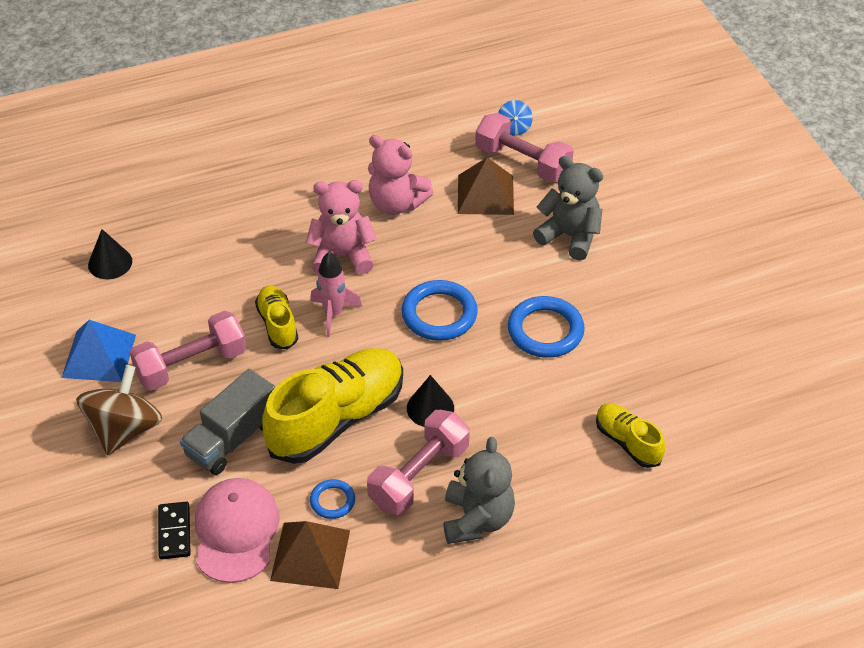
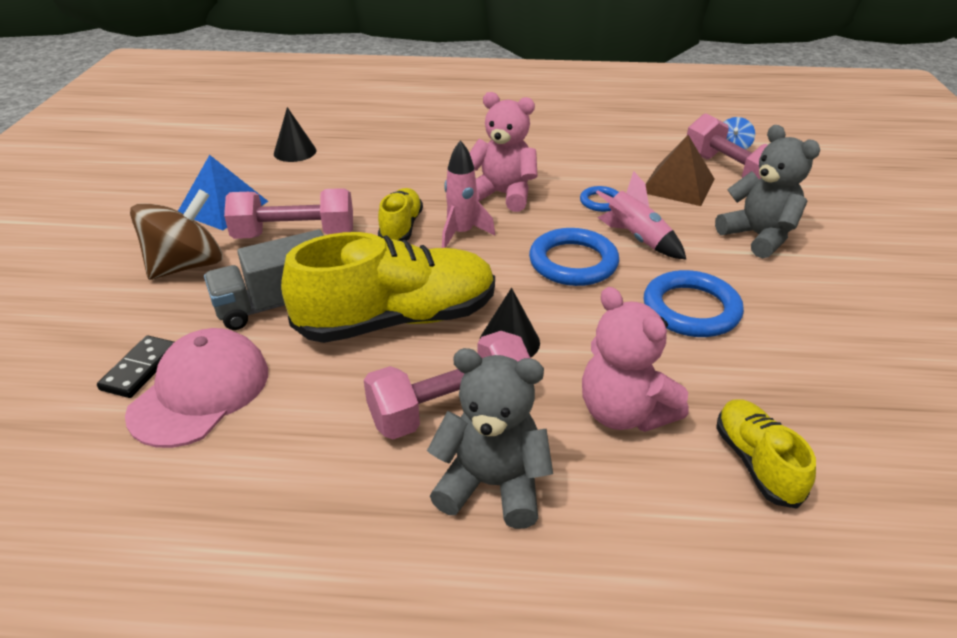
camera: 25 degrees right, 10 degrees down
(310, 555) = (257, 448): brown pyramid -> none
(332, 501) = (330, 398): blue ring -> blue ring (600, 202)
(396, 204) = (581, 172): pink teddy bear -> pink teddy bear (624, 413)
(477, 270) = (636, 238): none -> pink rocket
(477, 519) = (492, 484): grey teddy bear -> grey teddy bear turned 105 degrees counterclockwise

